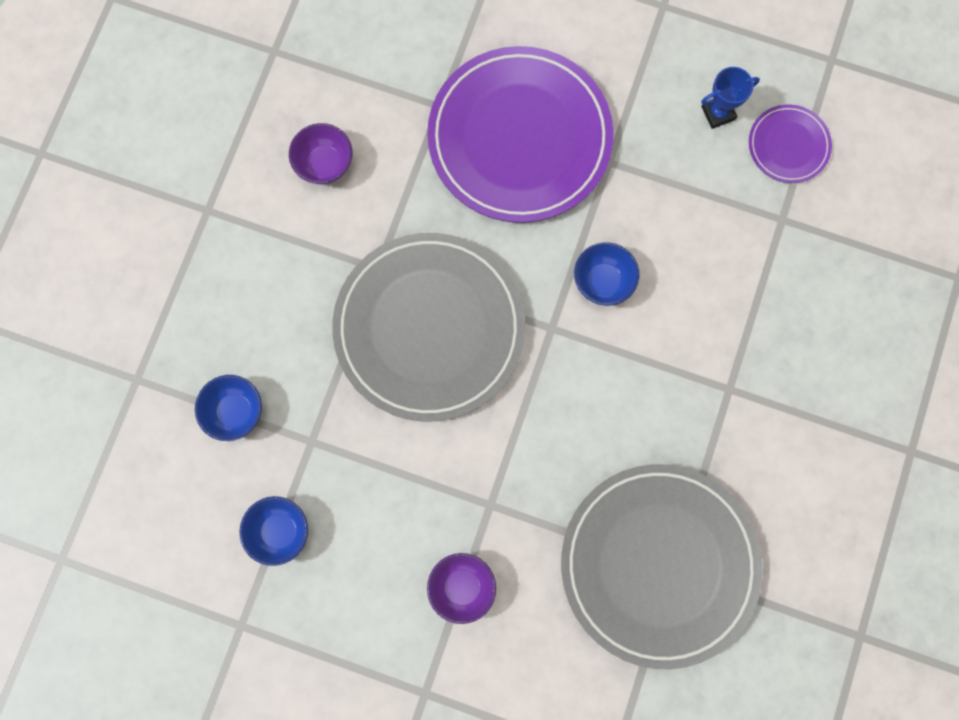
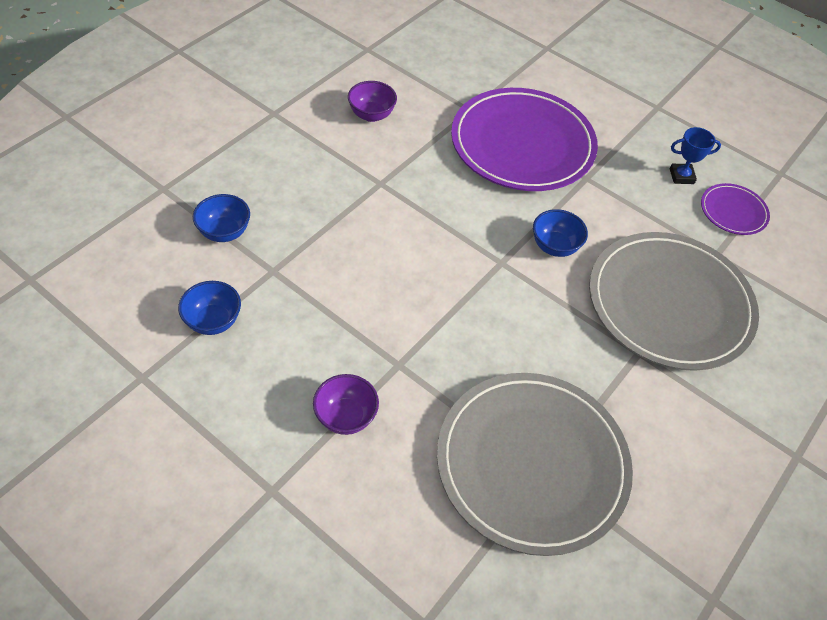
camera: 15 degrees right, 25 degrees down
(429, 328) = (403, 231): grey plate -> grey plate (669, 304)

